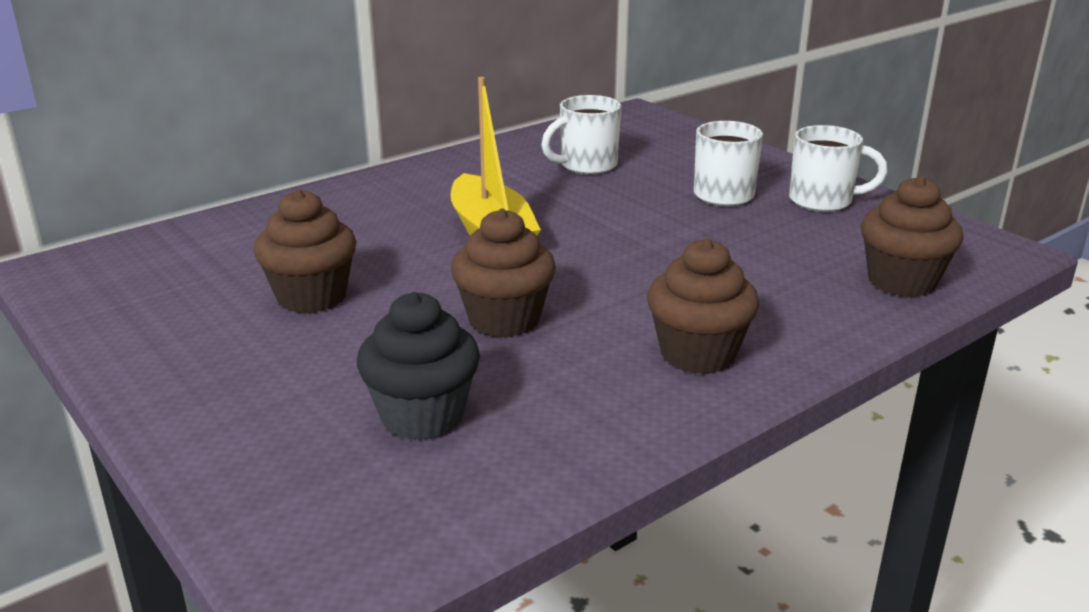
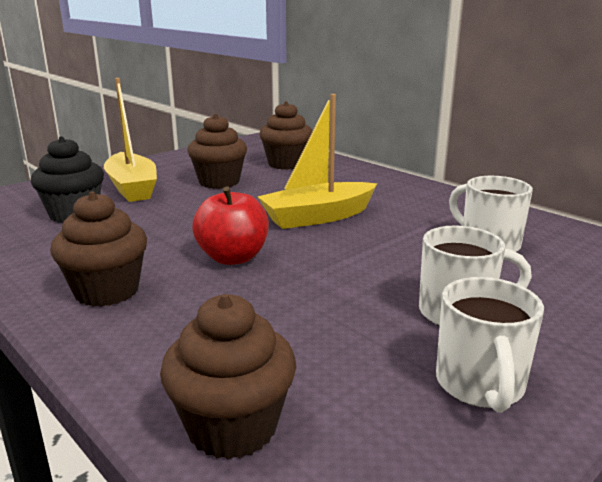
camera: 85 degrees right, 5 degrees down
(300, 374) = (132, 188): none -> yellow boat
(504, 320) = (180, 227): brown cupcake -> brown cupcake (286, 164)
(609, 284) = (233, 257): none -> red apple

